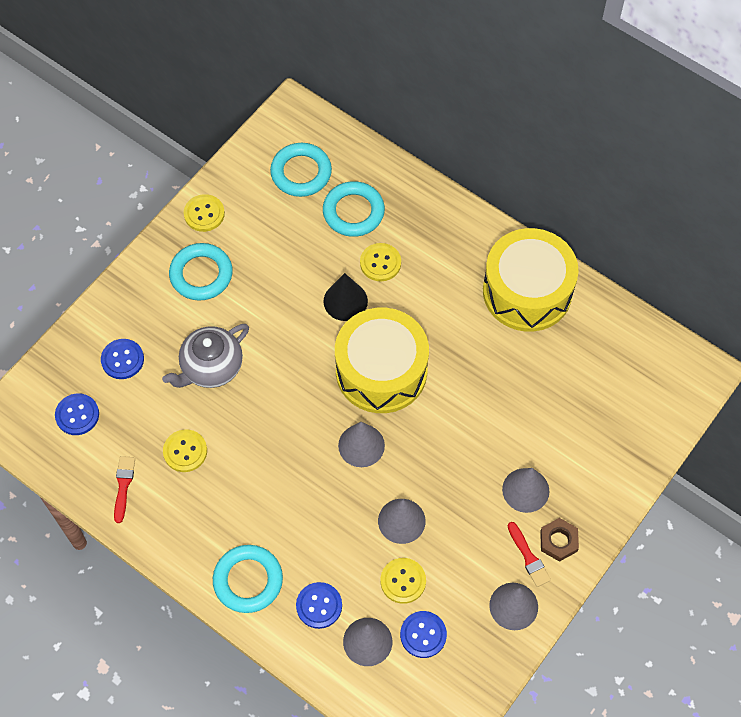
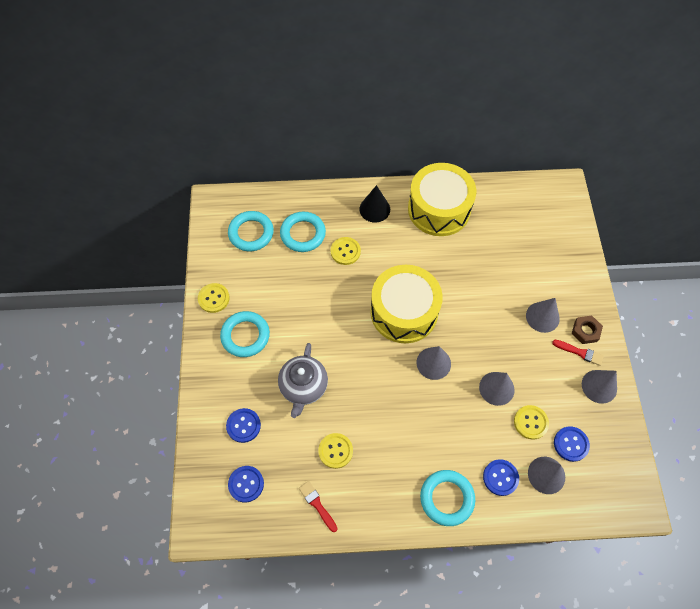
camera: 40 degrees left, 0 degrees up
(345, 301) = (346, 287): black cone -> black cone (374, 209)

